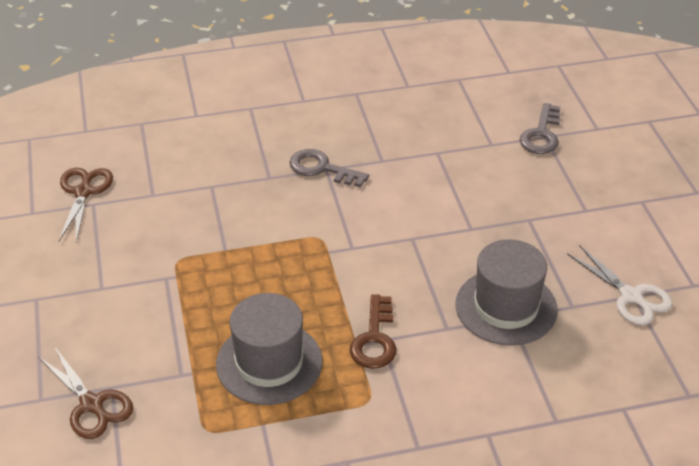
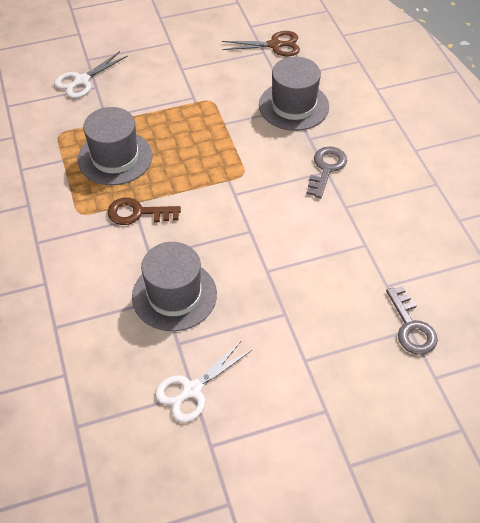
camera: 85 degrees right, 10 degrees up
(91, 404) = (82, 80): brown scissors -> white scissors
(208, 185) = (293, 106): none -> grey hat
(541, 135) = (411, 327): grey key -> grey key turned 120 degrees counterclockwise

